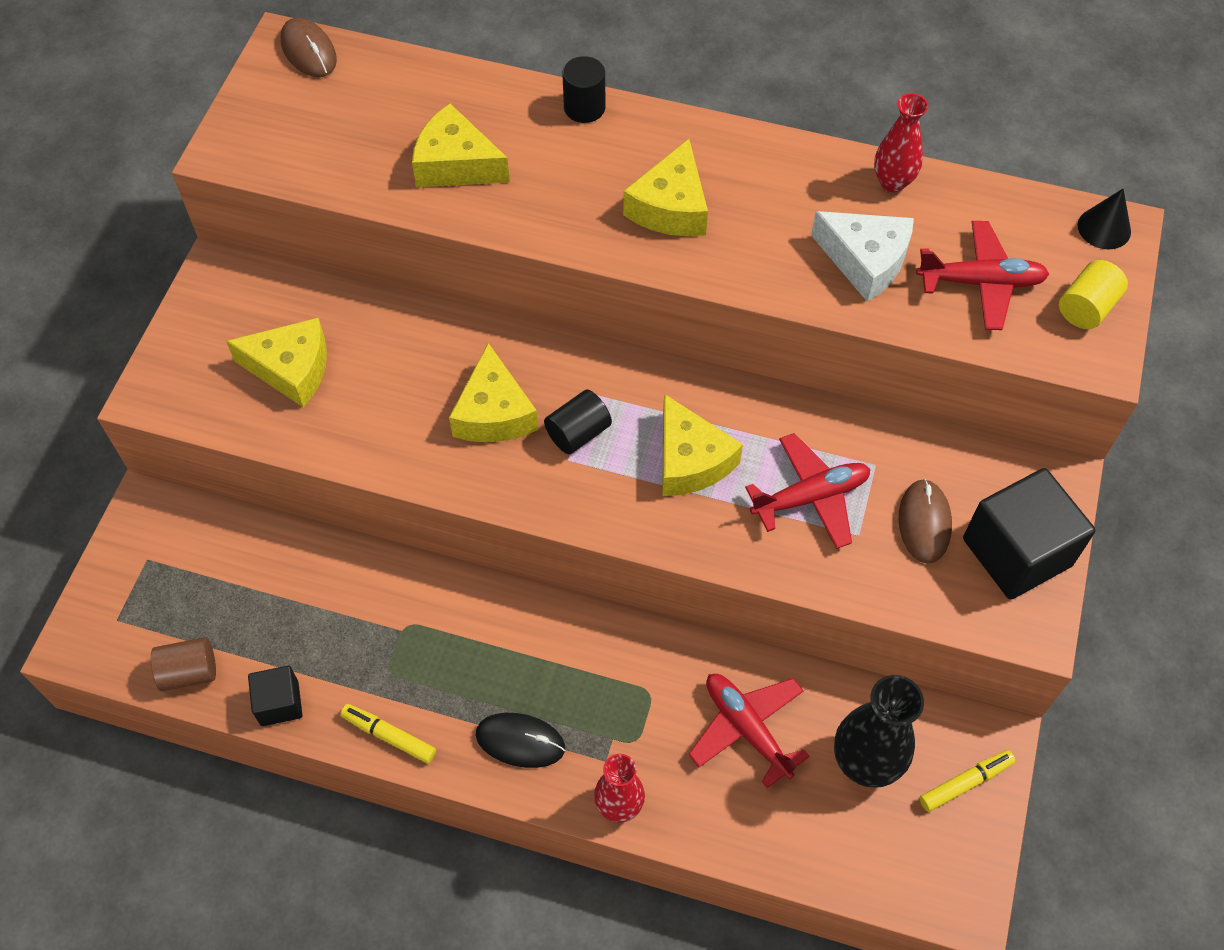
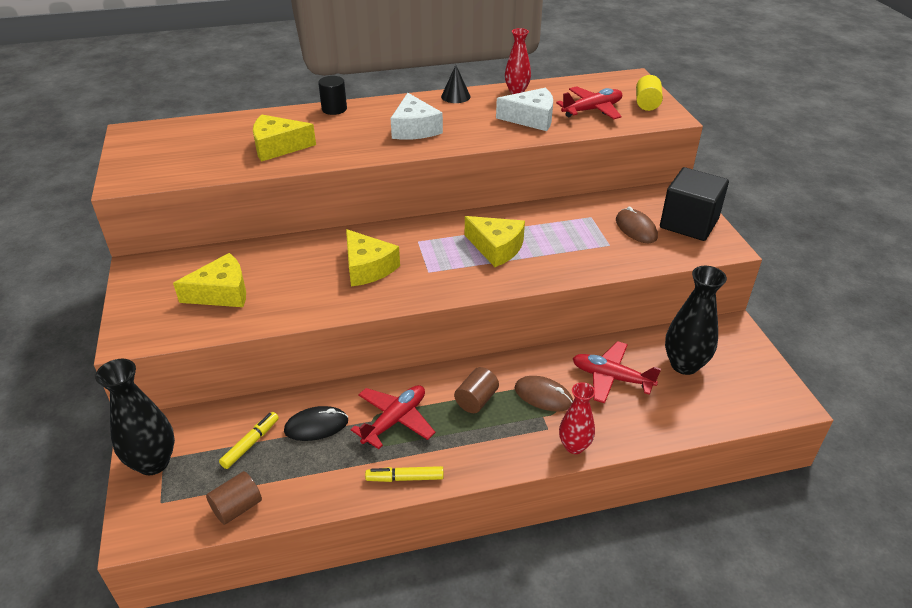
camera: 30 degrees left, 20 degrees down
(134, 559) = (153, 462): none -> black vase
(279, 703) = (316, 495): black cube -> none
(309, 51) = (149, 131): brown mouse -> brown mouse (543, 396)
(520, 741) = (490, 442): black mouse -> black mouse (316, 426)
(546, 668) = (476, 400): none -> brown cylinder
(578, 433) = (424, 259): black cylinder -> none
(670, 207) = (414, 129): yellow cheese -> white cheese
(810, 497) = (572, 239): red plane -> red plane (395, 420)
(965, 783) = (739, 351): yellow marker -> yellow marker (251, 443)
(1104, 228) = (626, 79): black cone -> black cone (455, 96)

